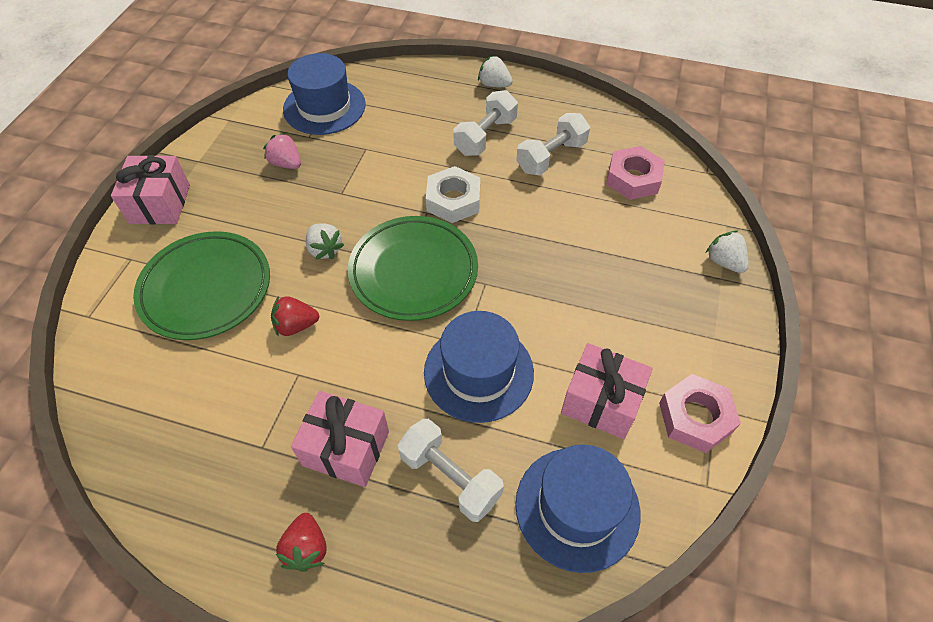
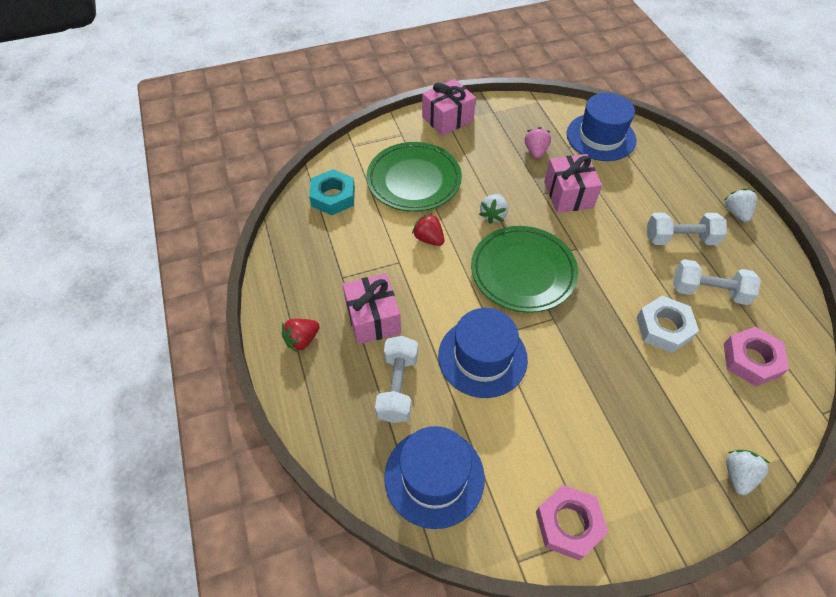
camera: 55 degrees right, 0 degrees up
(138, 385) = (333, 197): none -> turquoise nut
(453, 200) = (602, 256): white nut -> white nut (664, 328)
(601, 402) = (525, 448): pink gift -> pink gift (568, 194)

